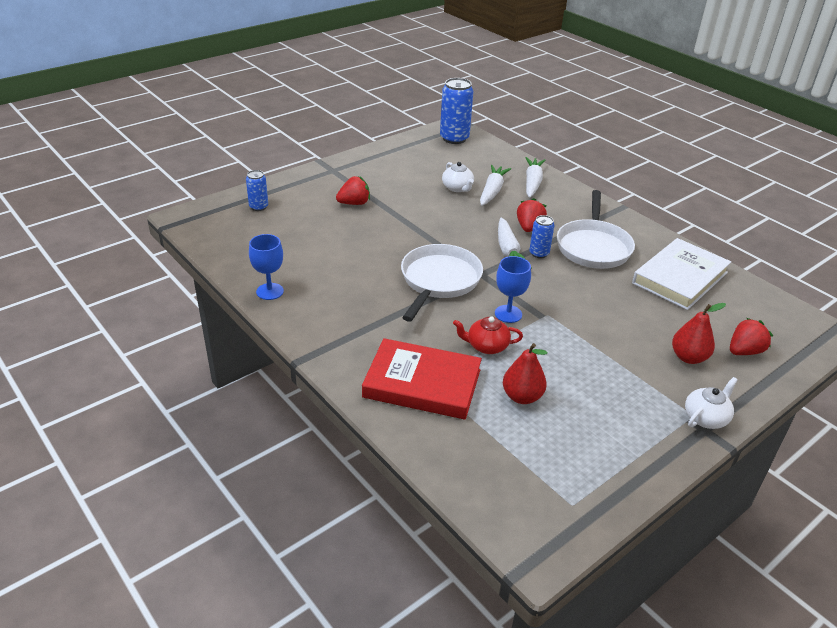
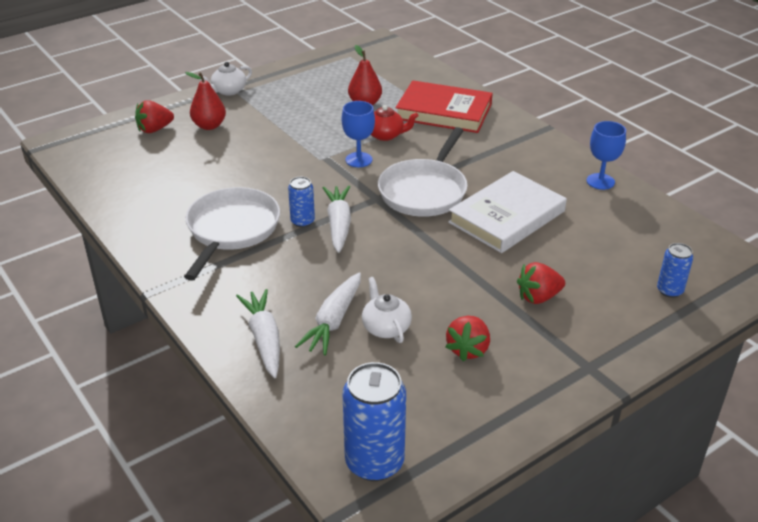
camera: 175 degrees left, 0 degrees up
(529, 227) = (301, 257): red strawberry -> red strawberry (468, 349)
(532, 183) = (264, 339): white carrot -> white carrot turned 150 degrees clockwise
(680, 278) = (156, 193): white book -> white book (507, 217)

